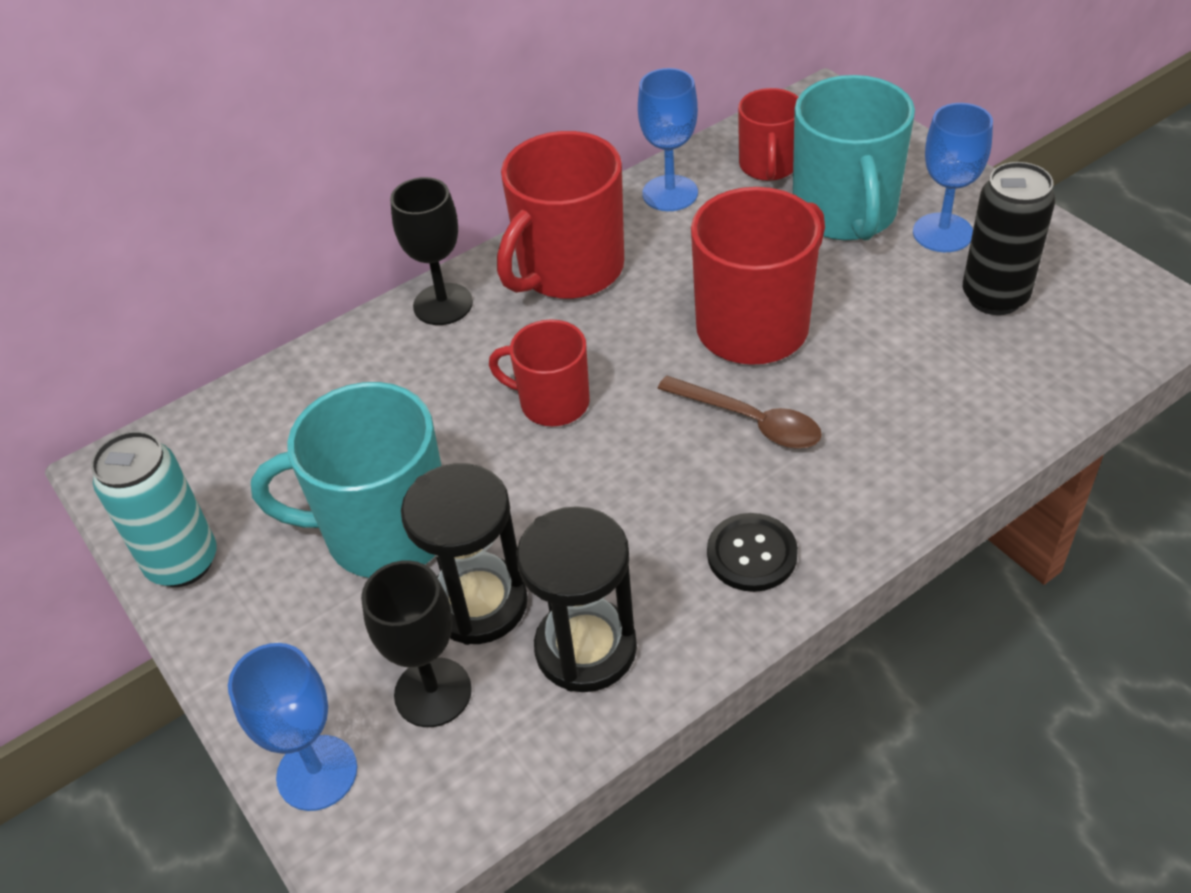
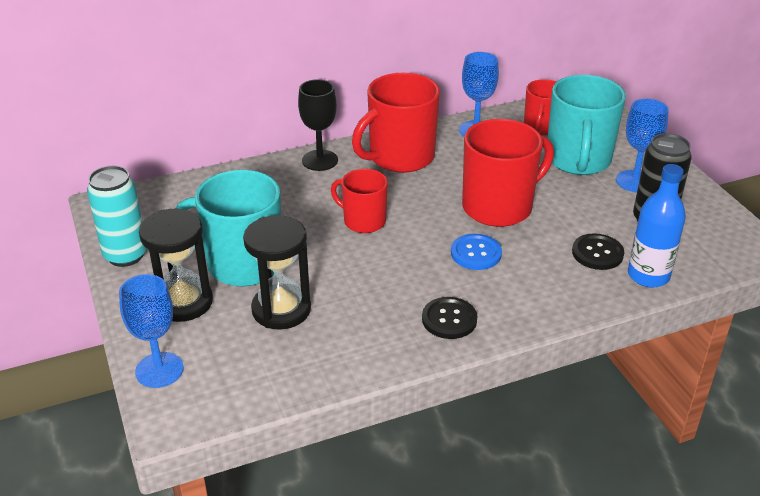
camera: 10 degrees right, 10 degrees down
(433, 692) = (238, 346): black goblet -> none
(585, 648) = (333, 344): black hourglass -> black hourglass (183, 302)
(750, 421) = (476, 253): brown spoon -> blue button
(933, 376) = (597, 253): none -> black button
(1023, 399) = (648, 276): none -> blue bottle

